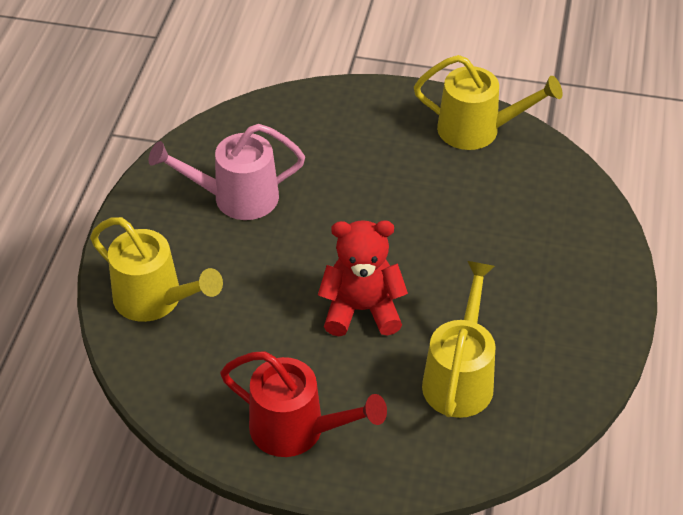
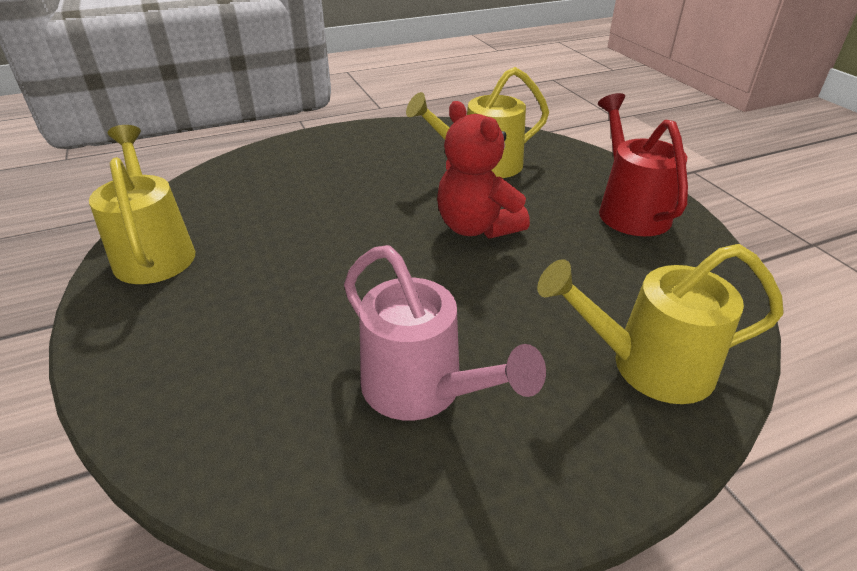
camera: 125 degrees left, 10 degrees down
(156, 300) = (646, 366): yellow watering can -> yellow watering can turned 90 degrees counterclockwise

